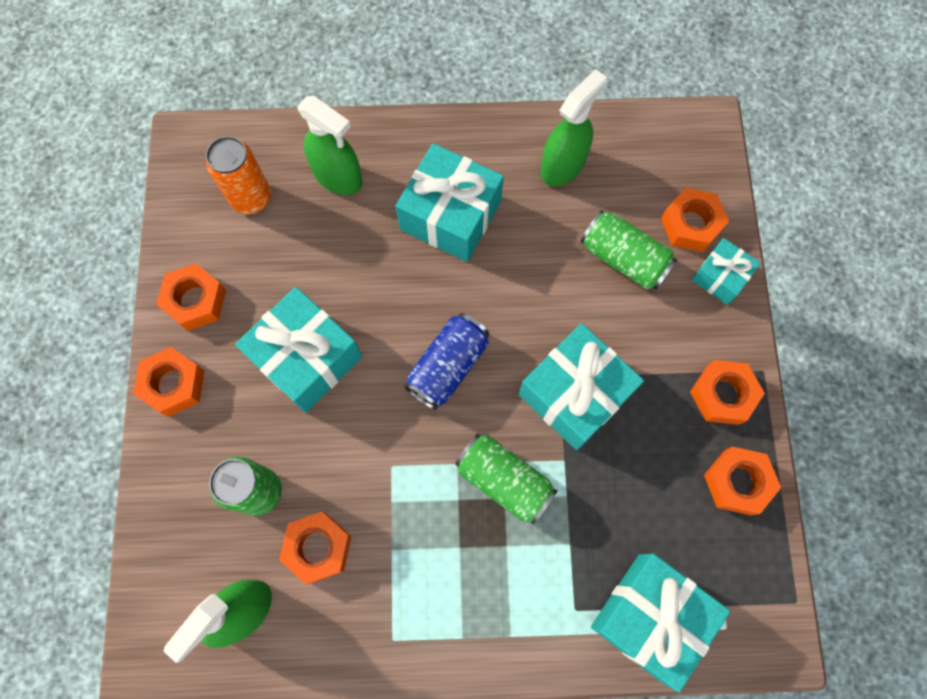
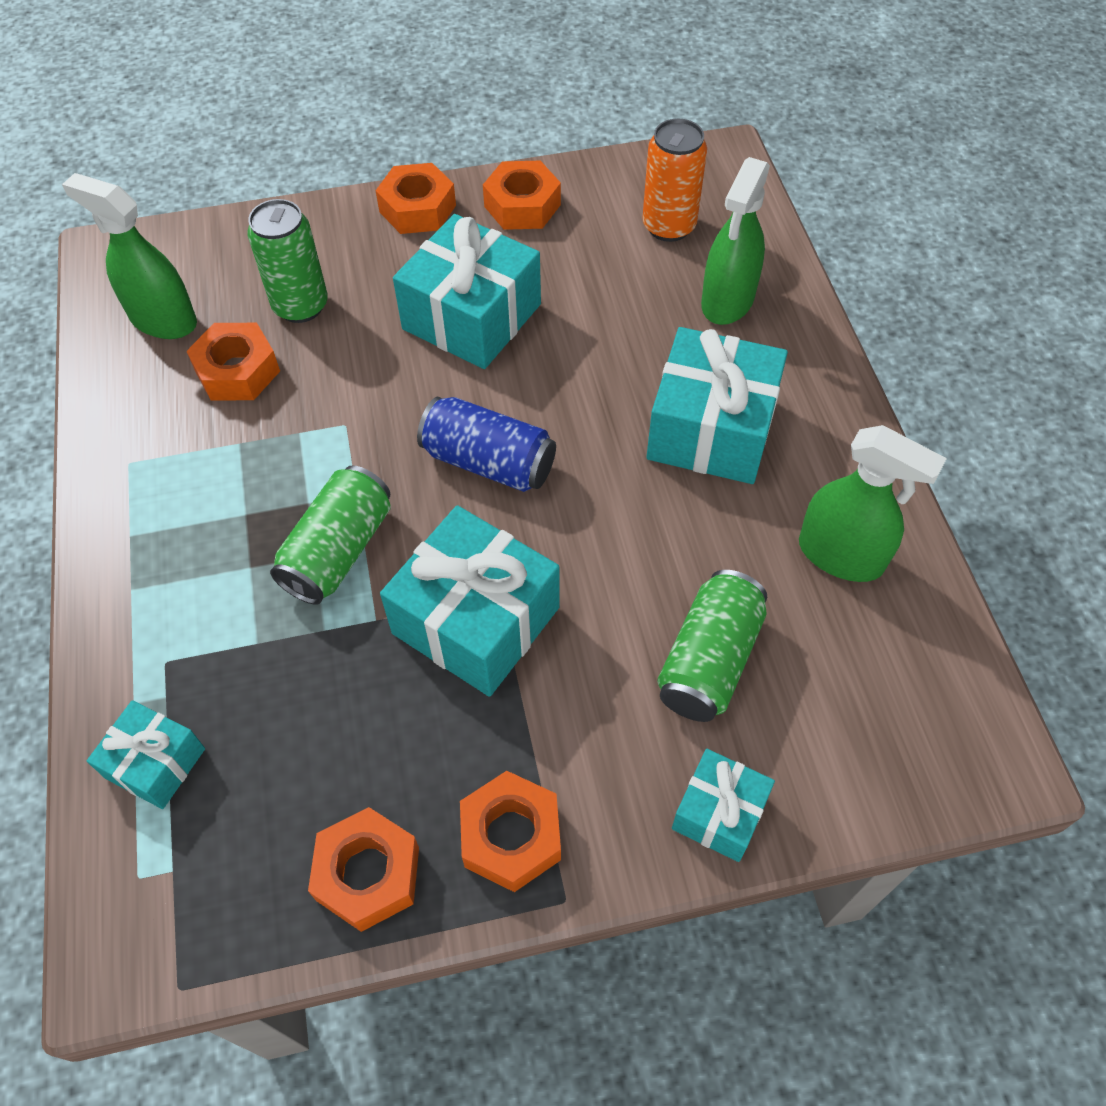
camera: 80 degrees right, 15 degrees down
(650, 617) = (155, 763): turquoise gift -> turquoise gift, size x0.55
(691, 224) = (801, 755): orange nut -> none

